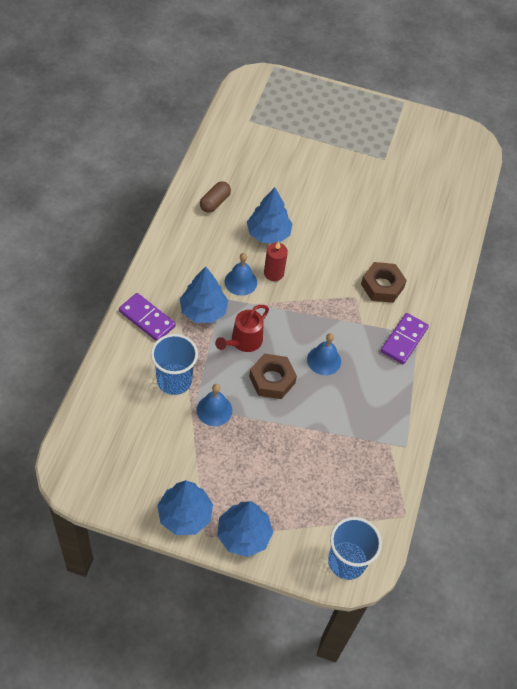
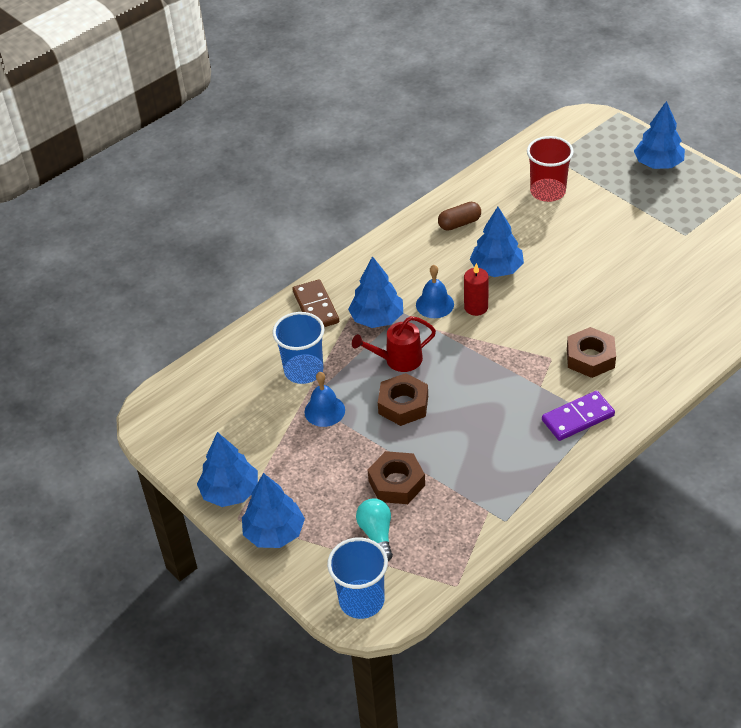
camera: 40 degrees right, 10 degrees down
(147, 319) = (316, 307): purple domino -> brown domino
(265, 152) = (547, 192): none -> red cup
(309, 450) = (396, 483): none -> brown nut
(323, 500) = (377, 534): none -> turquoise light bulb
(324, 360) = (472, 406): blue bell -> none
(330, 104) = (658, 164): none -> blue tree

